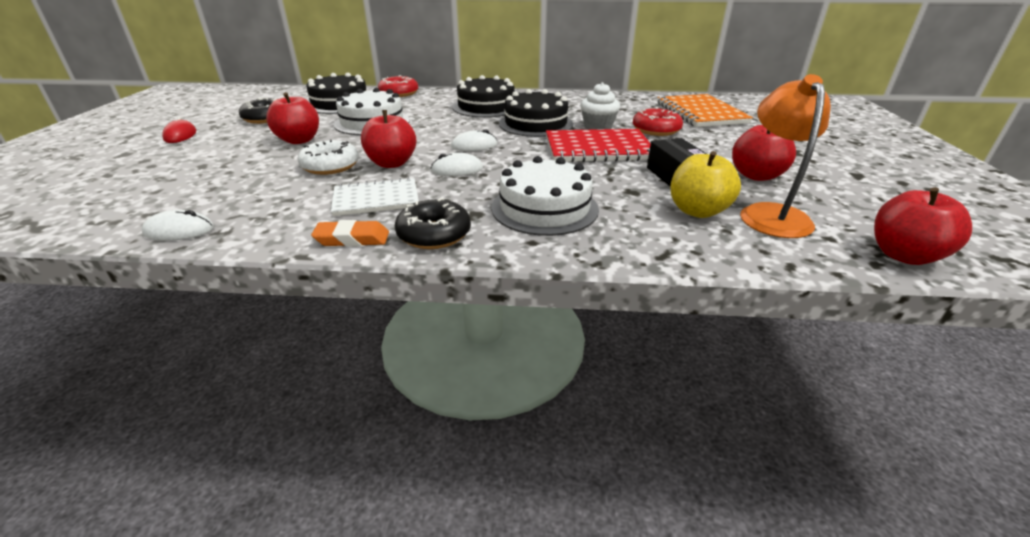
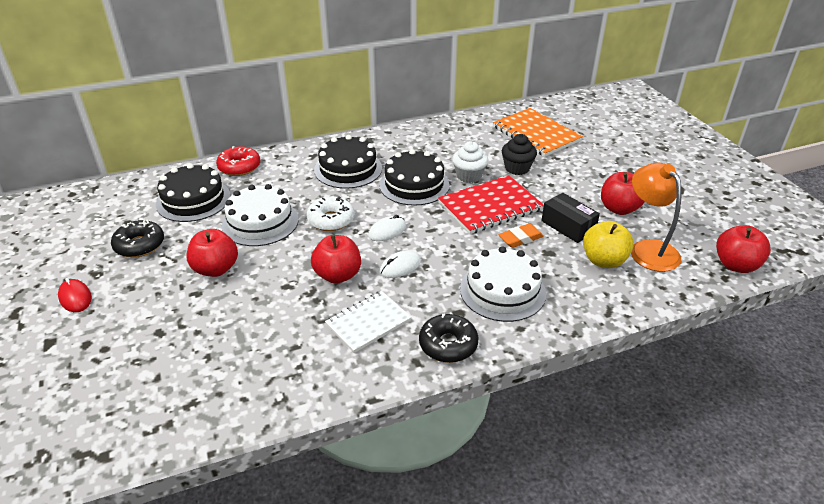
camera: 25 degrees left, 5 degrees up
(179, 231) = (242, 412): white mouse -> none
(330, 166) = (286, 295): white donut -> white donut (331, 220)
(352, 239) = (393, 370): orange eraser -> orange eraser (520, 239)
(656, 130) = (517, 168): red donut -> black cupcake

